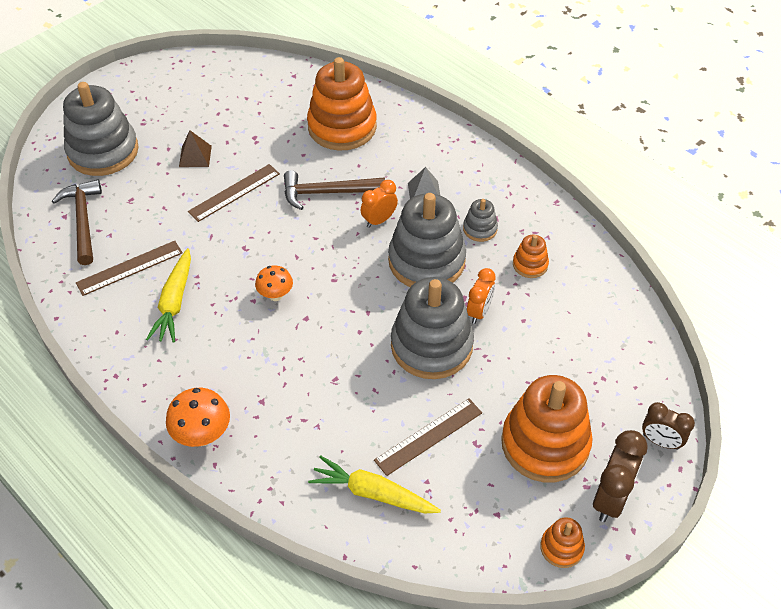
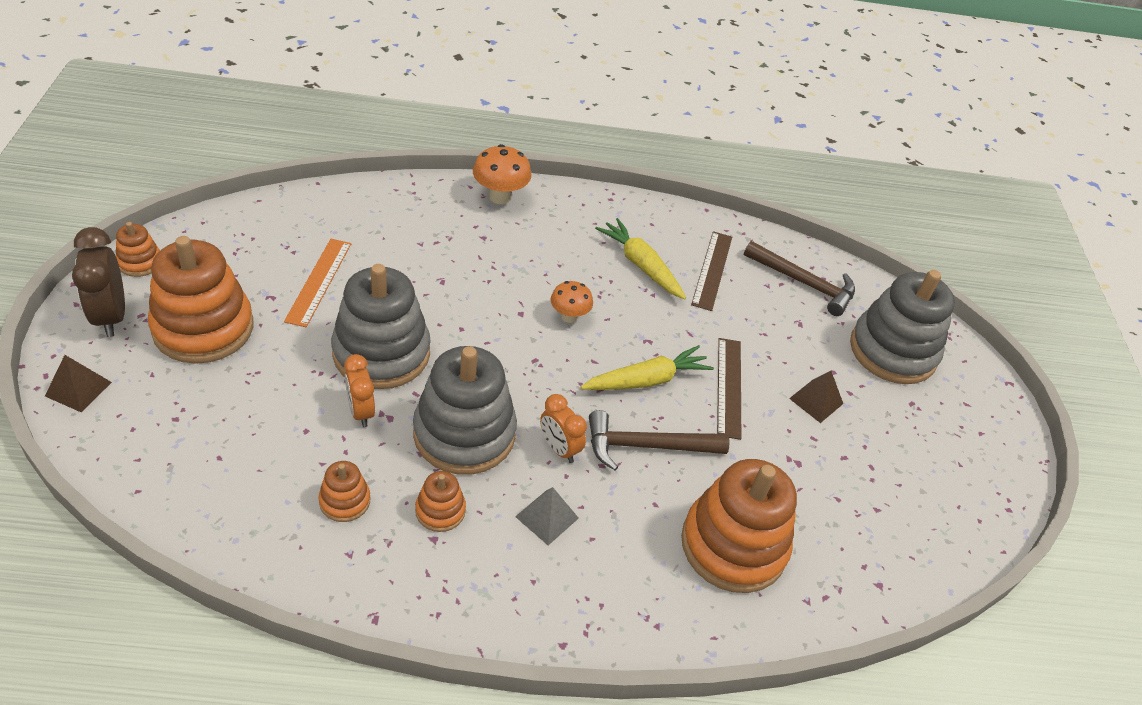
camera: 130 degrees right, 5 degrees down
(327, 192) = (646, 446): brown hammer -> brown hammer turned 135 degrees counterclockwise
(373, 493) = (331, 224): yellow carrot -> yellow carrot (646, 380)
(379, 220) = (559, 448): orange clock -> orange clock turned 135 degrees clockwise
(429, 436) = (319, 281): brown ruler -> orange ruler
(480, 229) = (440, 510): grey stacking toy -> orange stacking toy
(660, 441) = (78, 389): brown clock -> brown pyramid

